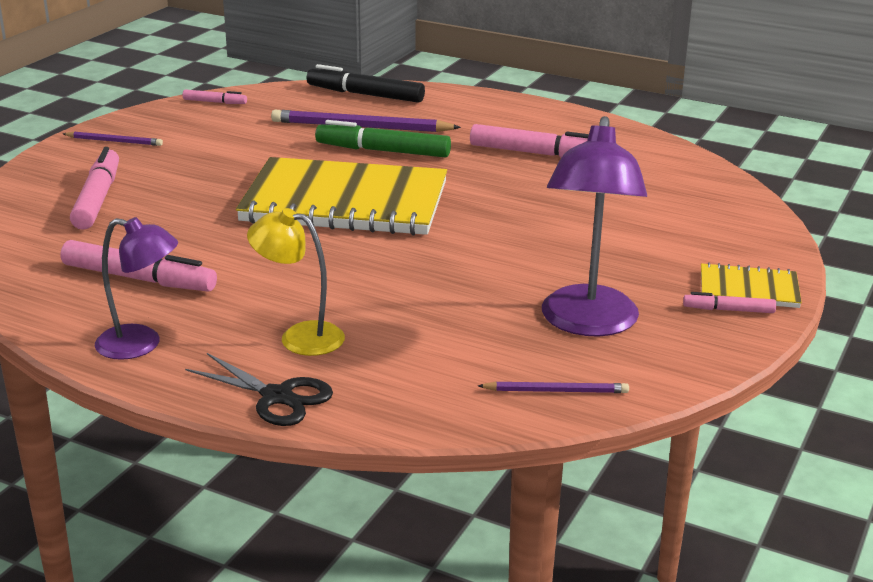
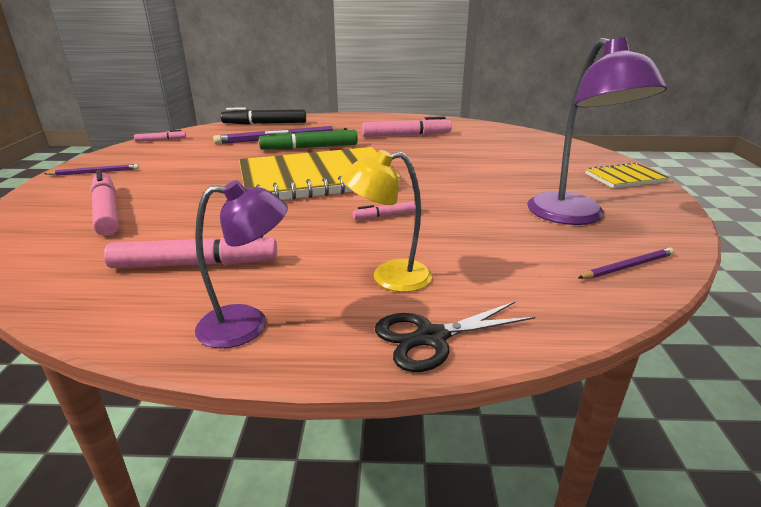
camera: 25 degrees left, 0 degrees up
(277, 397) = (431, 337): black scissors -> black scissors turned 150 degrees clockwise
(728, 310) = (635, 191): pink marker -> pink marker (387, 216)

